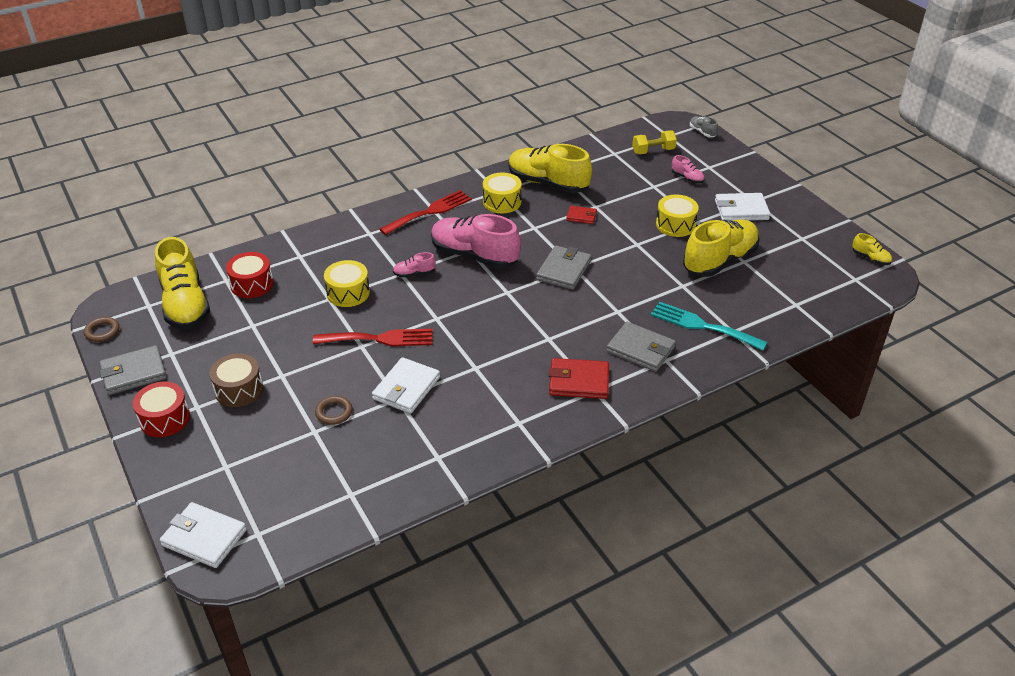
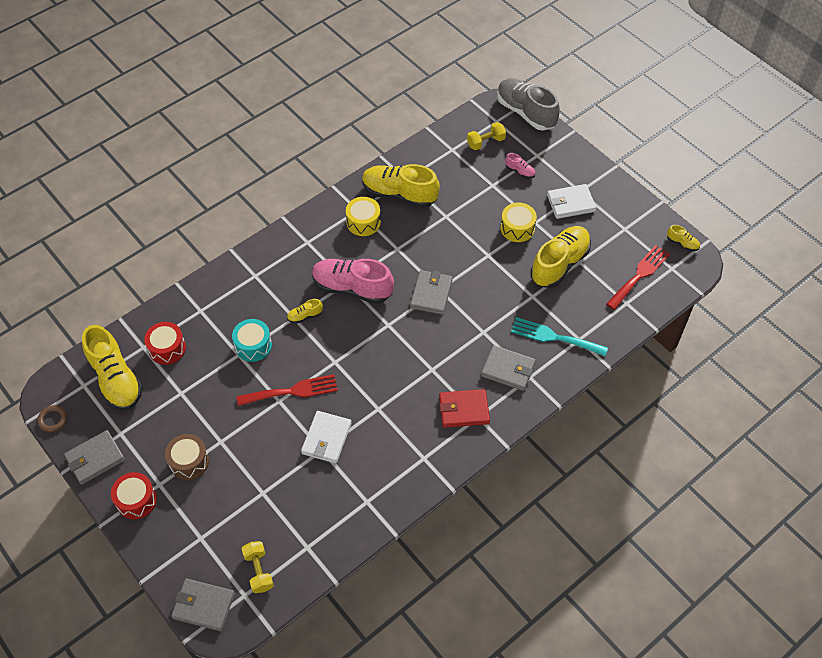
camera: 10 degrees left, 15 degrees up
(204, 537) = (203, 606): white wallet -> grey wallet
(284, 510) = (259, 571): none -> yellow dumbbell
(334, 412) = (273, 472): brown ring -> none
(348, 293) = (253, 345): yellow drum -> turquoise drum
(414, 273) = (305, 316): pink shoe -> yellow shoe
(430, 212) = (302, 243): red fork -> red fork (639, 275)
(581, 216) = (435, 230): red wallet -> none
(702, 132) = (526, 112): grey shoe -> grey shoe, size x2.34

